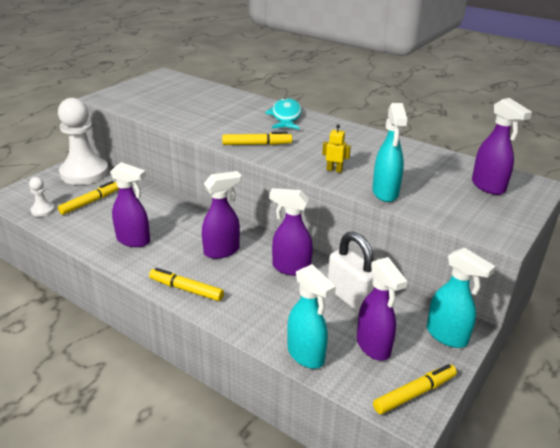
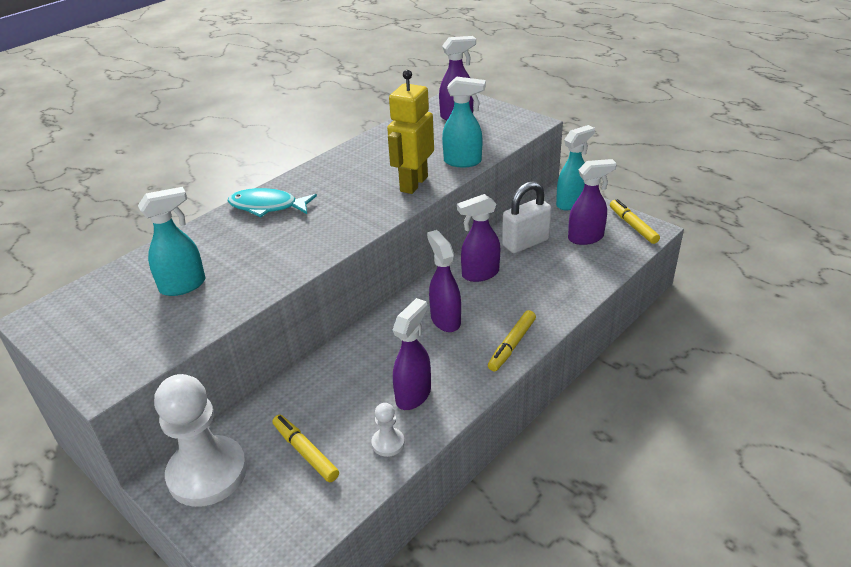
camera: 80 degrees left, 5 degrees up
(43, 210) = (315, 508): white pawn -> white pawn (388, 443)
(257, 144) = (340, 229): yellow marker -> none
(290, 268) = (480, 274): purple spray bottle -> purple spray bottle turned 45 degrees clockwise
(306, 355) = (600, 272): turquoise spray bottle -> turquoise spray bottle (184, 285)
(334, 170) = (413, 184): yellow robot -> yellow robot, size x2.30

